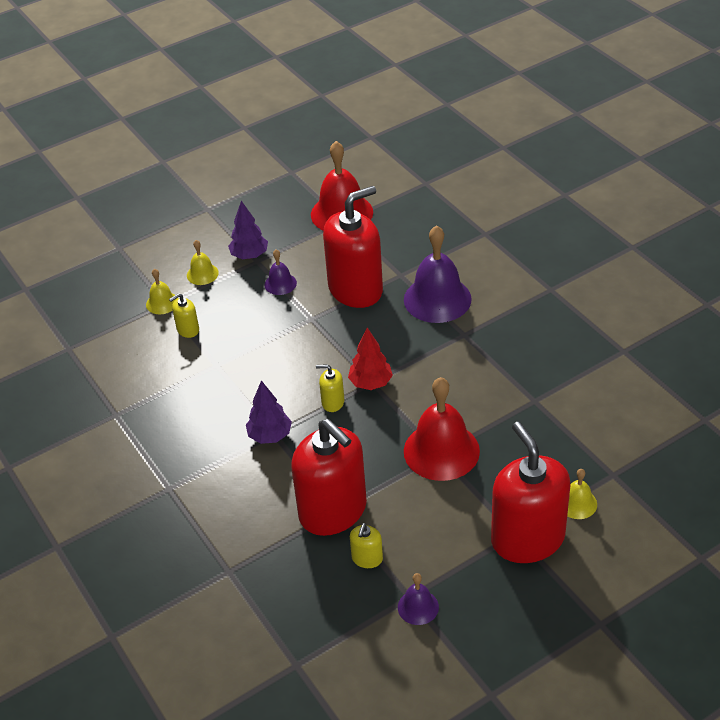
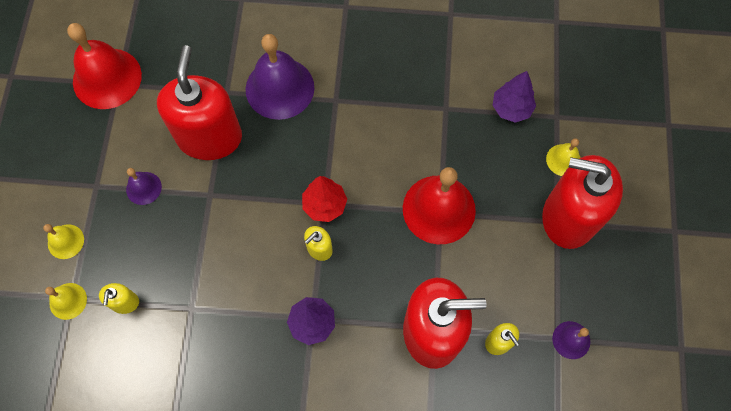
camera: 55 degrees left, 25 degrees up
(249, 255) = (83, 187): purple tree -> purple tree (511, 108)

